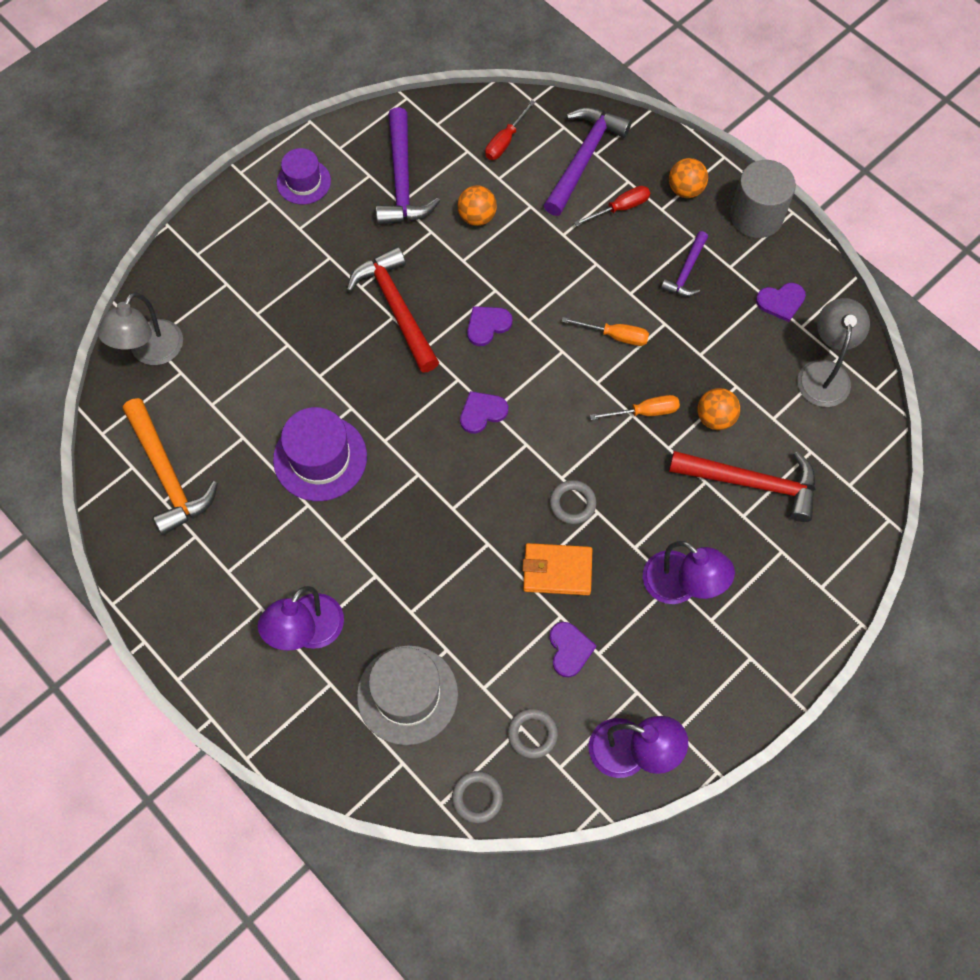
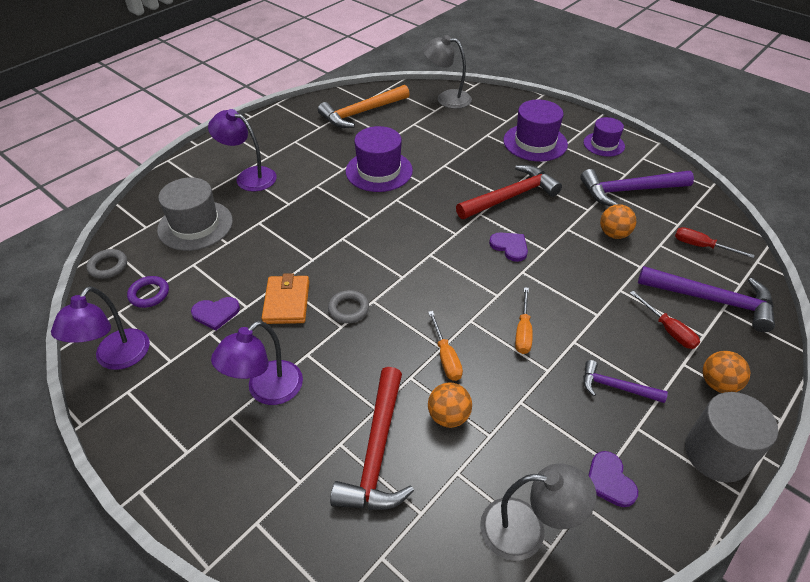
camera: 85 degrees right, 20 degrees down
(286, 259) = (535, 142): none -> purple hat
(482, 412) = (428, 249): purple heart -> none
(532, 734) = (149, 294): grey ring -> purple ring

